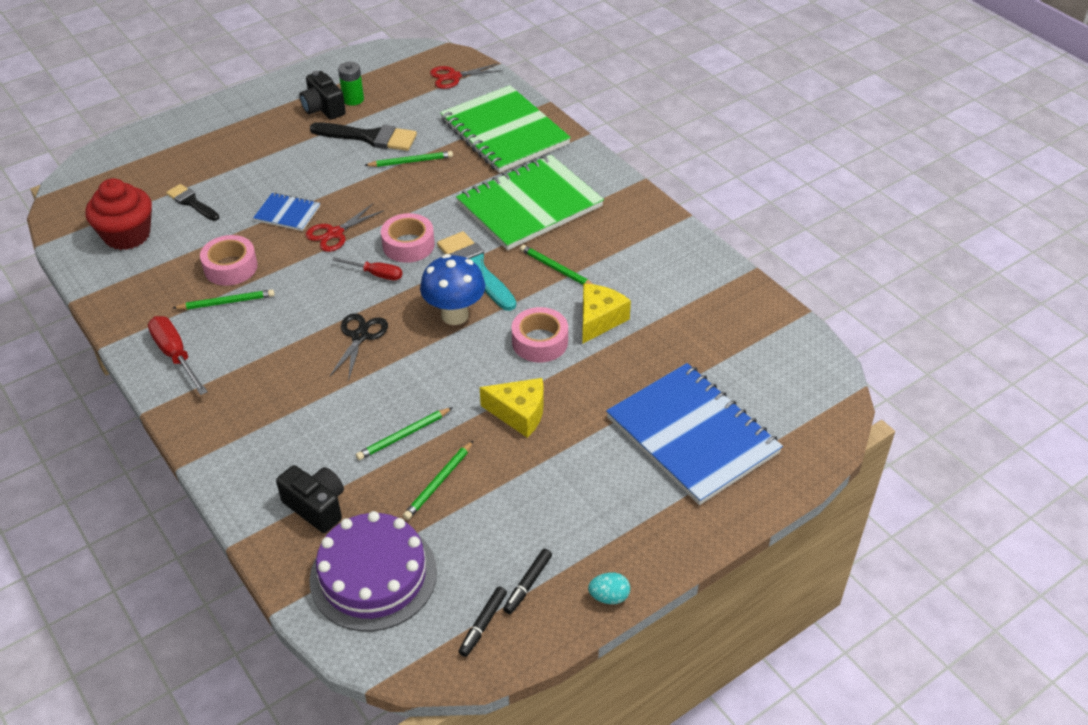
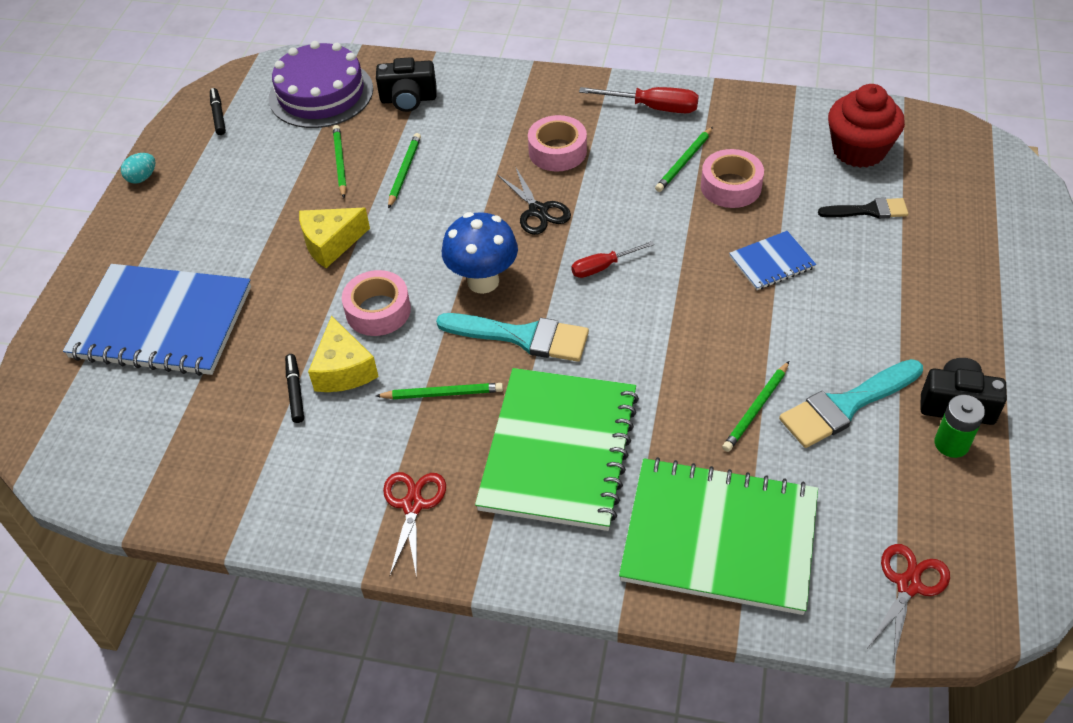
camera: 140 degrees right, 5 degrees up
(335, 233) = (698, 276): red scissors -> red scissors (413, 505)
(370, 137) = (845, 406): black brush -> turquoise brush
(408, 245) = (616, 314): pink tape -> pink tape (557, 151)
(528, 584) = (208, 150): black marker -> black marker (295, 391)

